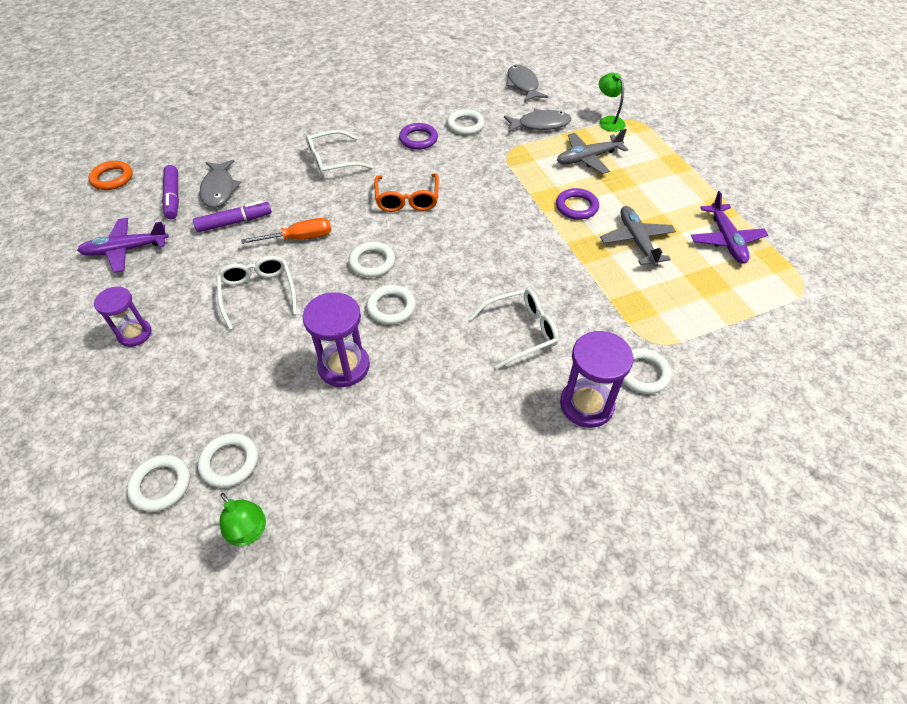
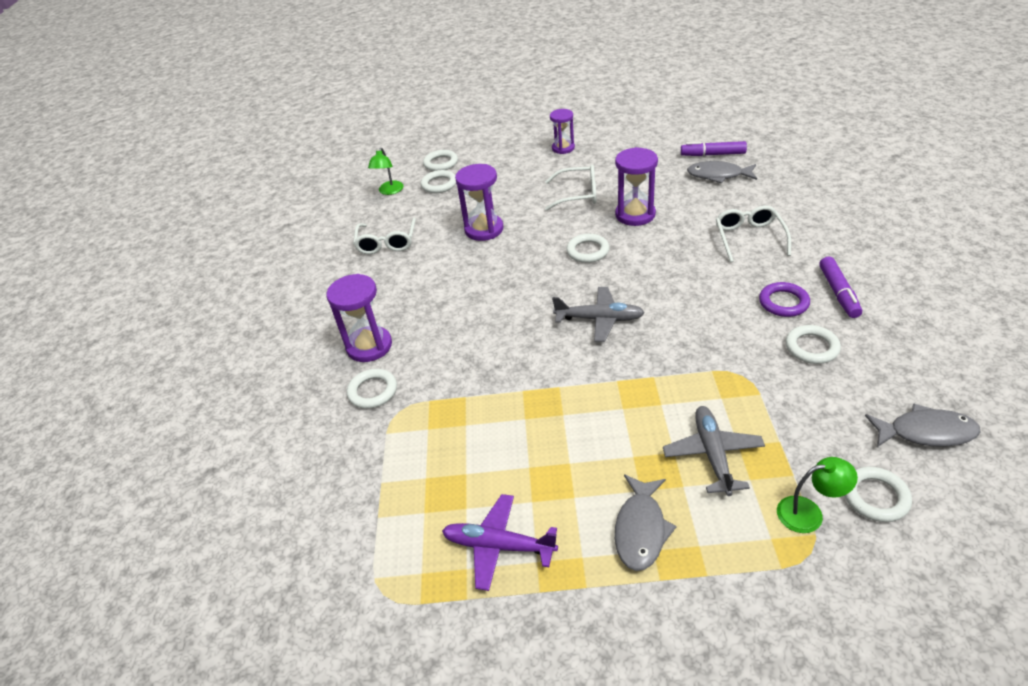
camera: 115 degrees right, 10 degrees down
(112, 178) = (747, 127): orange ring -> none
(126, 250) = (652, 139): purple plane -> none
(235, 222) = (669, 183): purple marker -> purple marker (838, 293)
(249, 533) = (389, 191): green lamp -> green lamp turned 60 degrees counterclockwise
(299, 238) = (635, 215): orange screwdriver -> purple hourglass
(391, 307) = (529, 256): white ring -> white ring (875, 497)
(407, 199) = (671, 281): orange glasses -> none
(520, 331) = (462, 325): white glasses -> white glasses (387, 242)
(540, 125) = (805, 424): grey fish -> grey fish (641, 529)
(576, 207) = (615, 412): purple ring -> none
(637, 241) = (535, 449): grey plane -> grey plane (599, 319)

